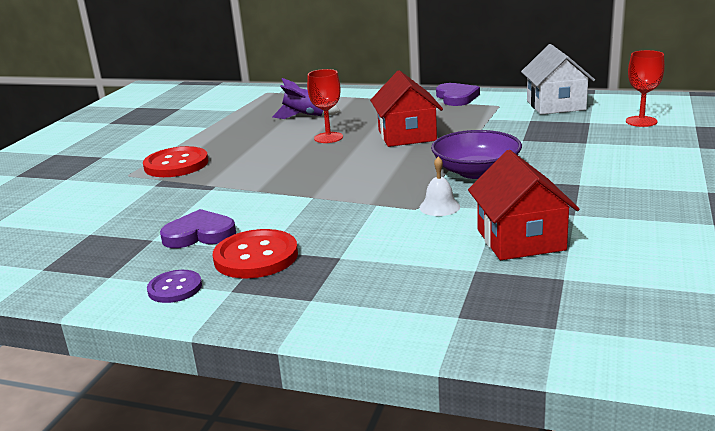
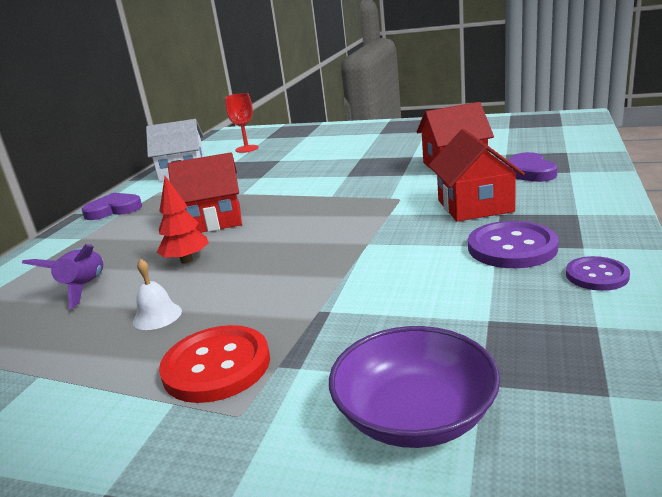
camera: 90 degrees left, 0 degrees up
(199, 234) = (468, 289): purple heart -> purple heart (528, 172)
(256, 257) = (512, 247): red button -> purple button
(328, 138) = (187, 260): red goblet -> red tree
(369, 245) = (475, 206): none -> red house
(439, 207) = (397, 191): white bell -> white bell (157, 316)
(476, 172) = (326, 186): purple bowl -> purple bowl (415, 415)

